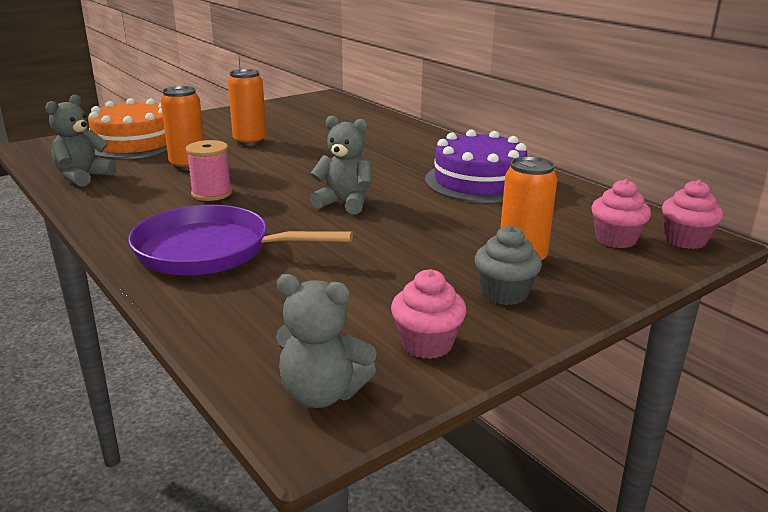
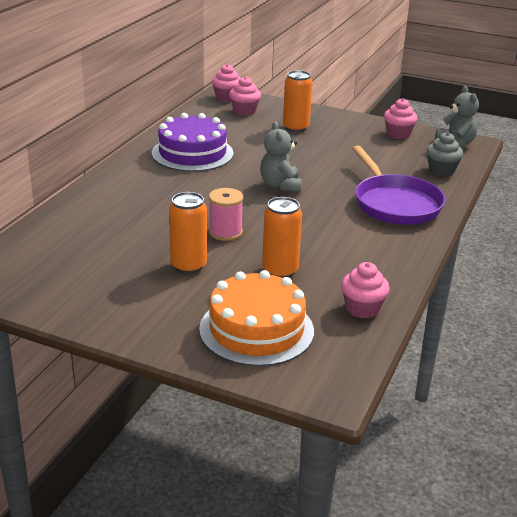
camera: 120 degrees left, 5 degrees up
(83, 177) = (362, 309): grey teddy bear -> pink cupcake
(211, 193) = (321, 236): pink spool -> pink spool (225, 232)
(504, 293) = (336, 127): grey cupcake -> grey cupcake (441, 170)

